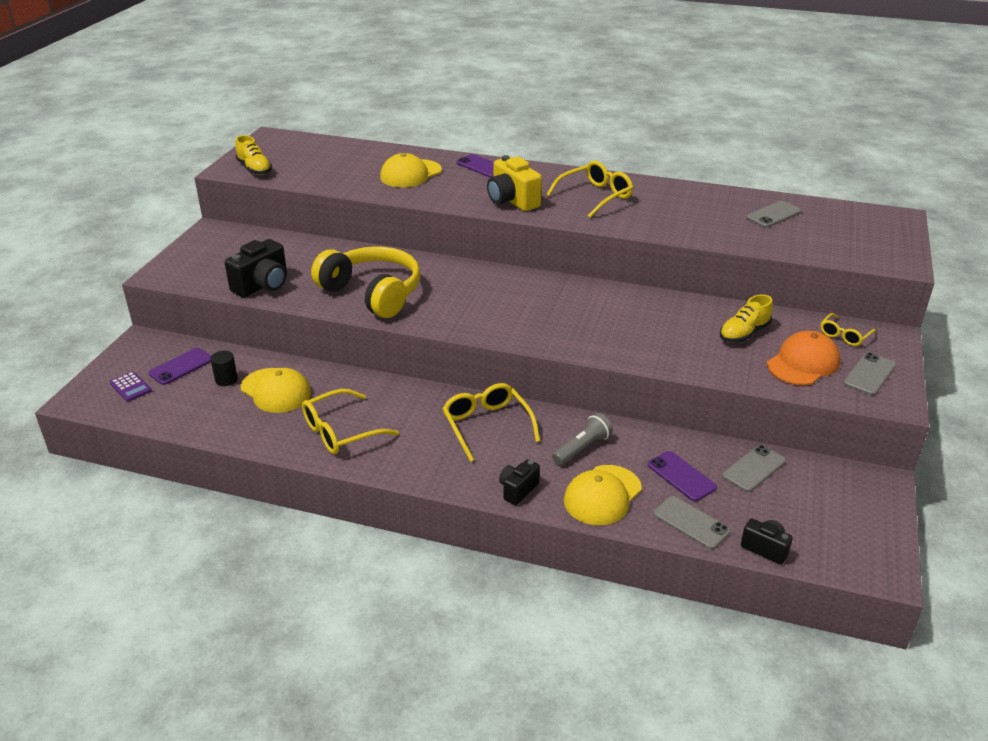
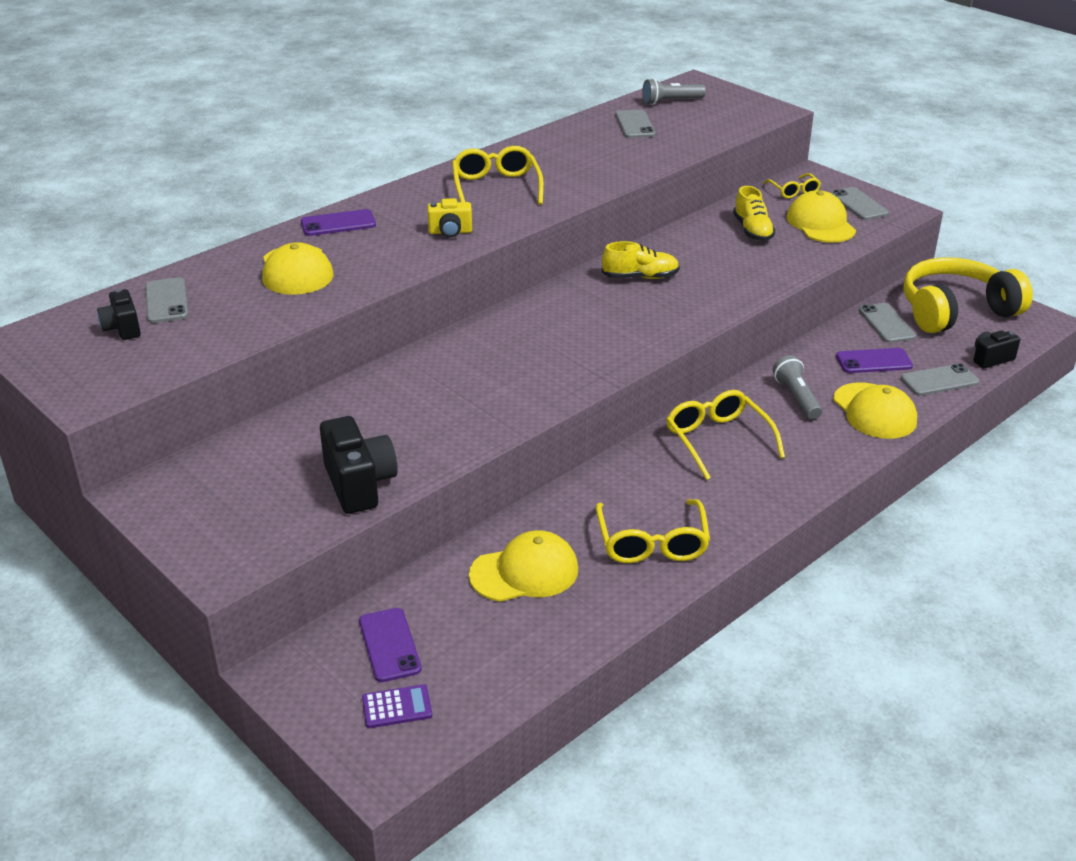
camera: 60 degrees left, 0 degrees up
(226, 379) = (461, 609): black cylinder -> none
(254, 169) = (116, 377): yellow shoe -> yellow shoe (640, 277)
(341, 154) = (166, 301): none -> grey phone
(372, 293) = (469, 406): yellow headphones -> yellow headphones (955, 311)
(487, 425) = (718, 440): yellow glasses -> yellow glasses turned 60 degrees clockwise
(512, 201) = (450, 232): yellow camera -> yellow camera, size x0.59
(518, 490) = (836, 456): black camera -> black camera (122, 328)
(803, 363) = (820, 223): orange cap -> yellow cap
(841, 217) = (671, 101): none -> grey flashlight

